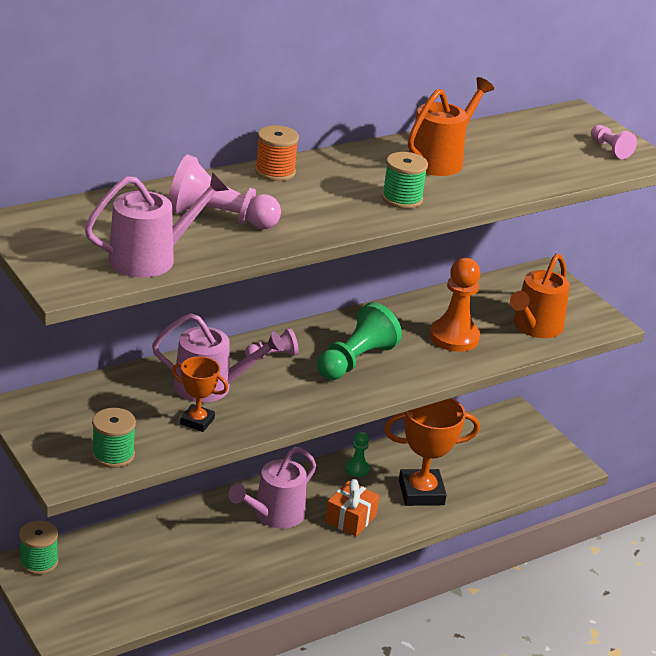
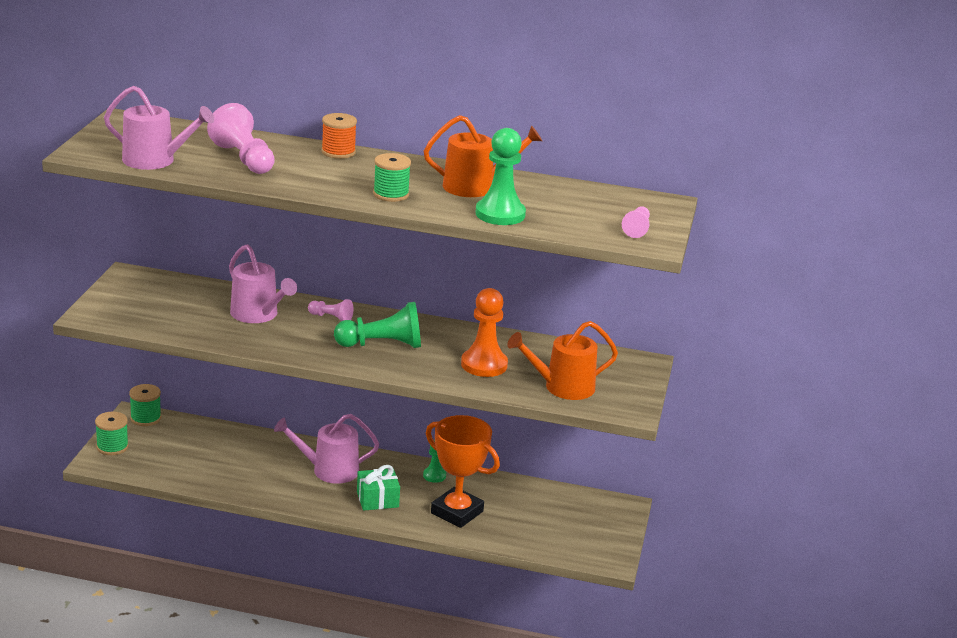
camera: 45 degrees right, 5 degrees down
(113, 455) = (133, 319): green spool -> green spool (112, 447)
(197, 421) = (214, 327): orange trophy -> none
(350, 519) = (377, 499): orange gift -> green gift
(508, 180) = (500, 214): none -> green pawn

